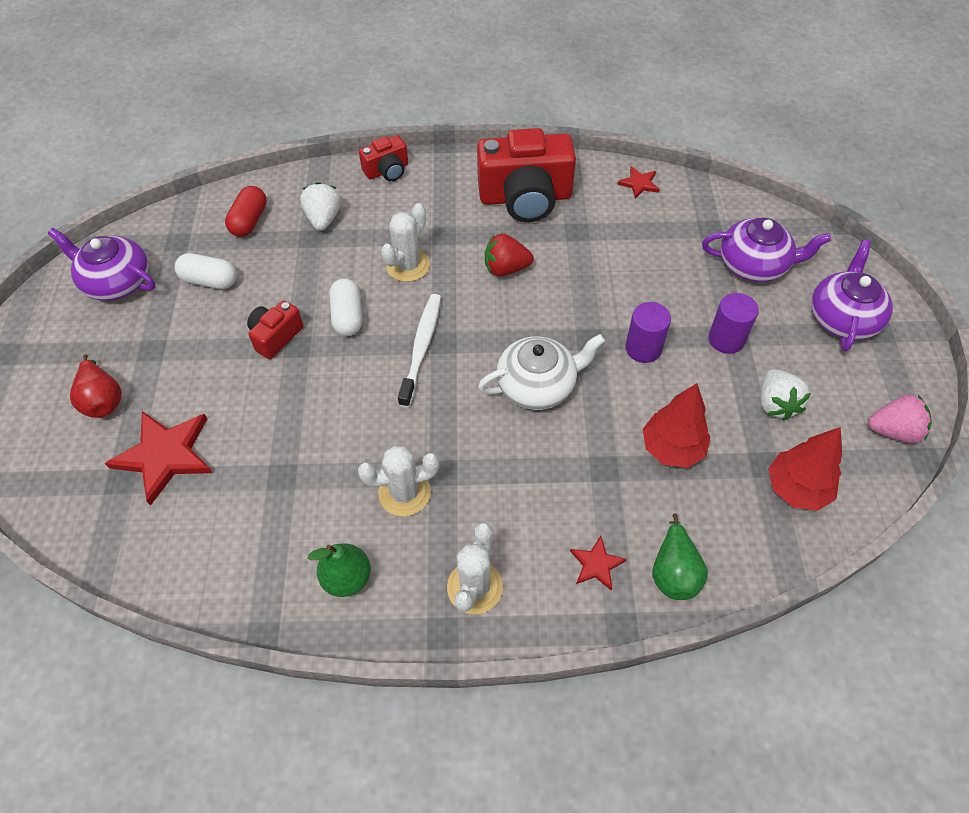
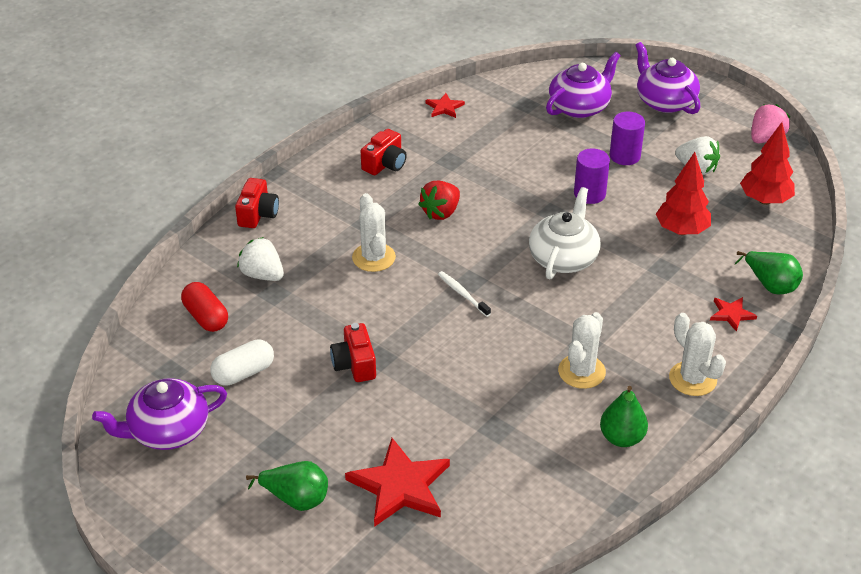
camera: 50 degrees left, 15 degrees down
(103, 400) = (296, 499): red pear -> green pear
(348, 316) = (384, 315): white capsule -> none
(421, 348) = (462, 294): white toothbrush -> white toothbrush, size x0.59
(525, 198) = (385, 164): red camera -> red camera, size x0.50

